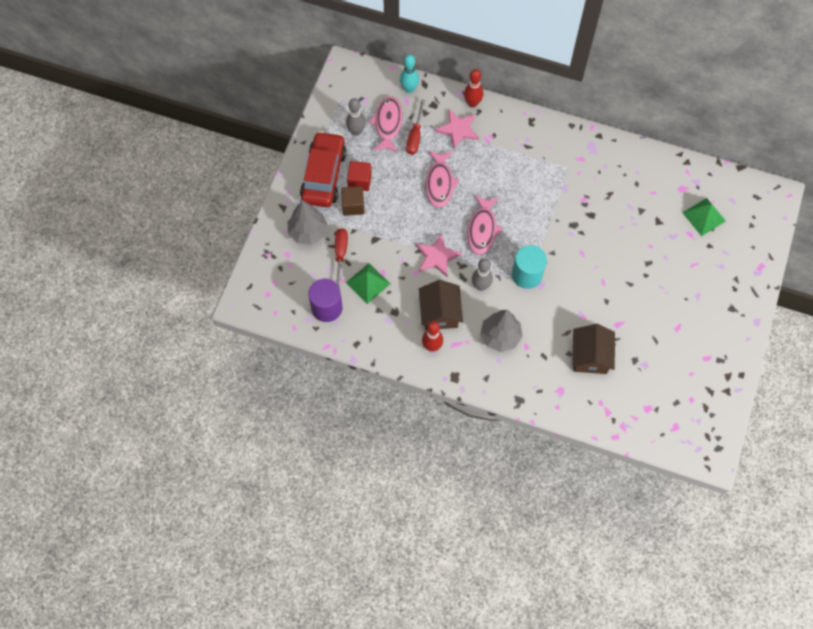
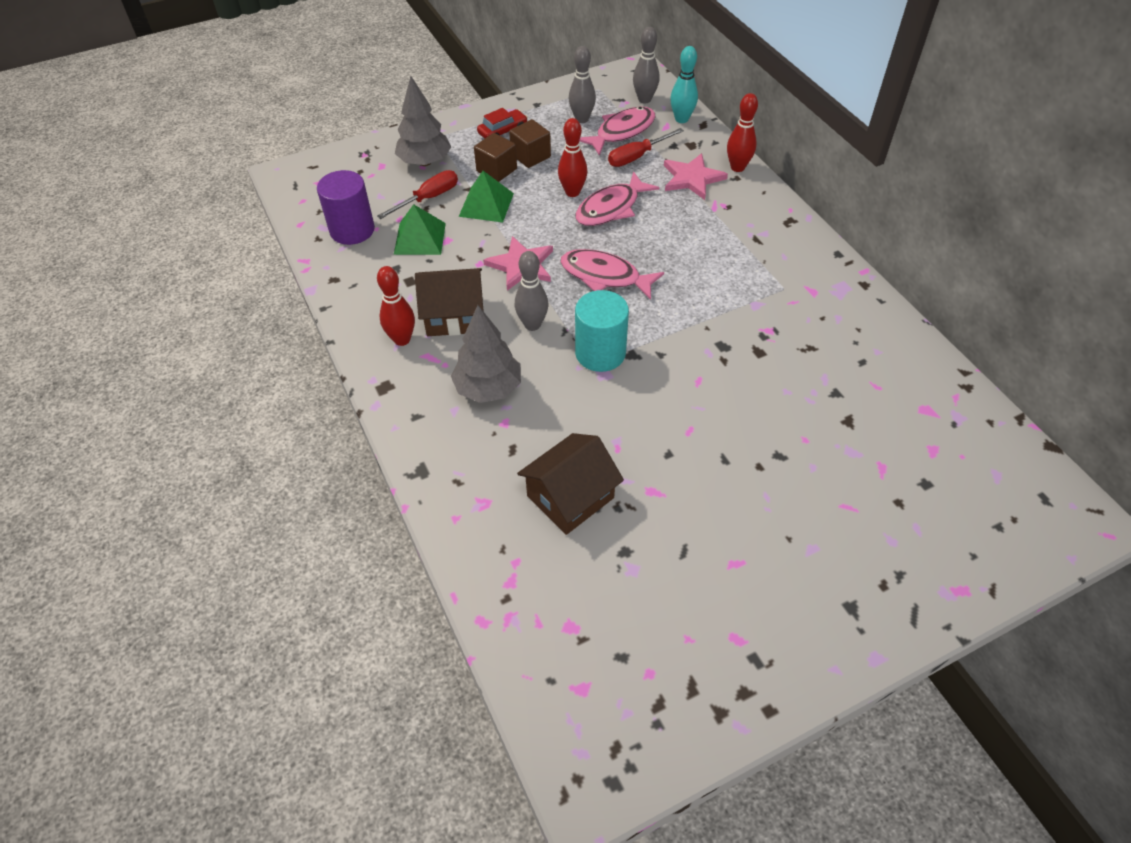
camera: 45 degrees right, 15 degrees down
(324, 175) = (502, 131): red car -> red car, size x0.47
(359, 181) = (530, 156): red cube -> brown cube
(374, 89) = (644, 99): none -> grey bowling pin
(409, 188) = (572, 192): none -> red bowling pin
(440, 312) = (454, 316): brown house -> brown house turned 45 degrees clockwise
(482, 229) = (604, 276): pink fish -> pink fish turned 60 degrees clockwise
(704, 216) = (927, 463): green pyramid -> green pyramid (486, 204)

